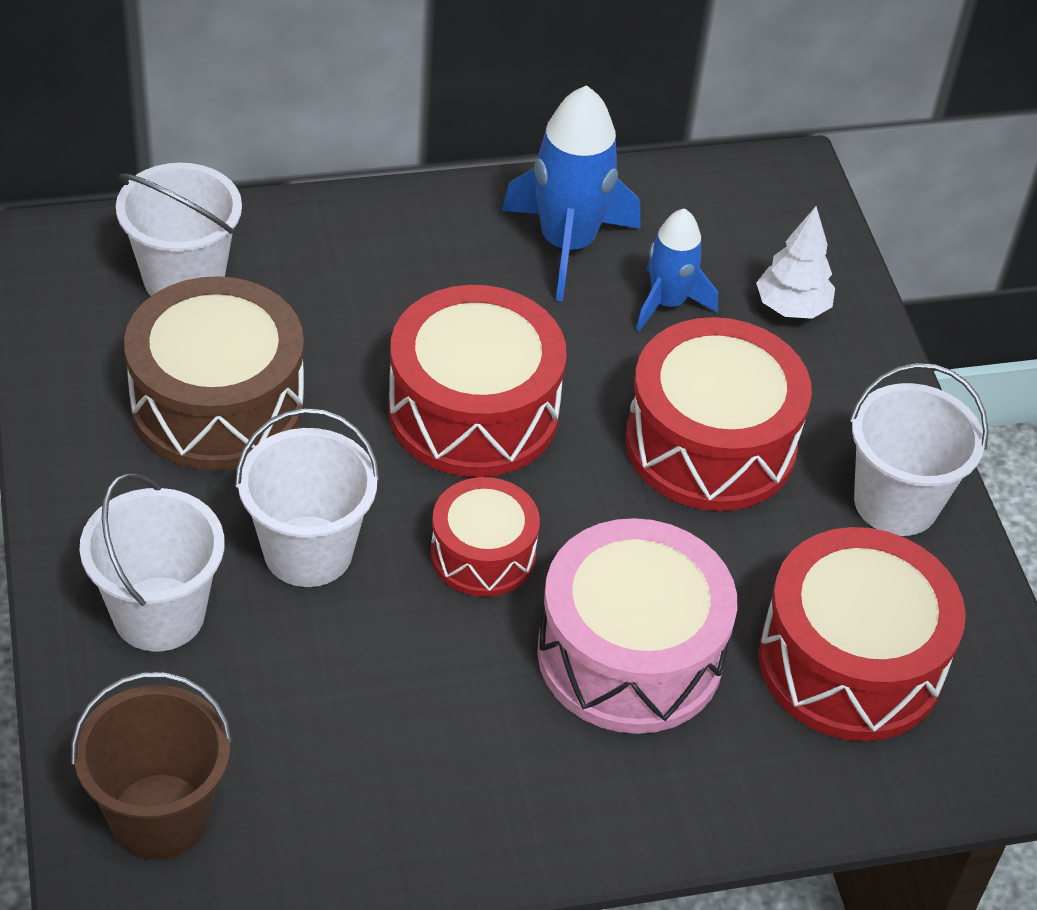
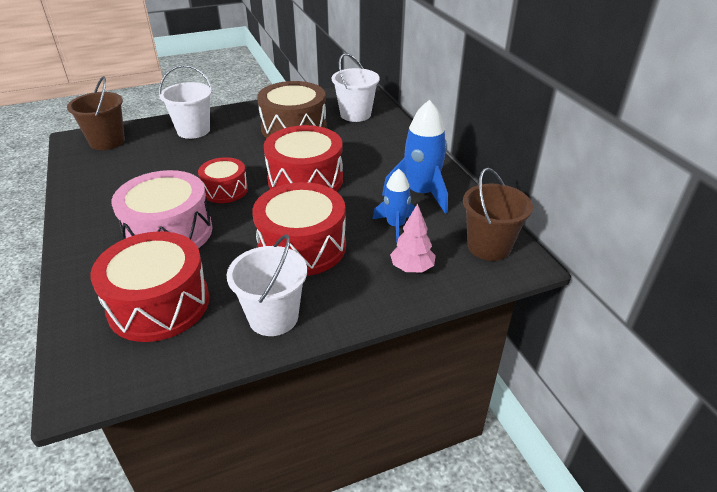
camera: 85 degrees right, 10 degrees down
(308, 551) = (223, 153): white bucket -> none
(746, 200) = (489, 246): none -> brown bucket
(791, 308) = (412, 268): white tree -> pink tree

